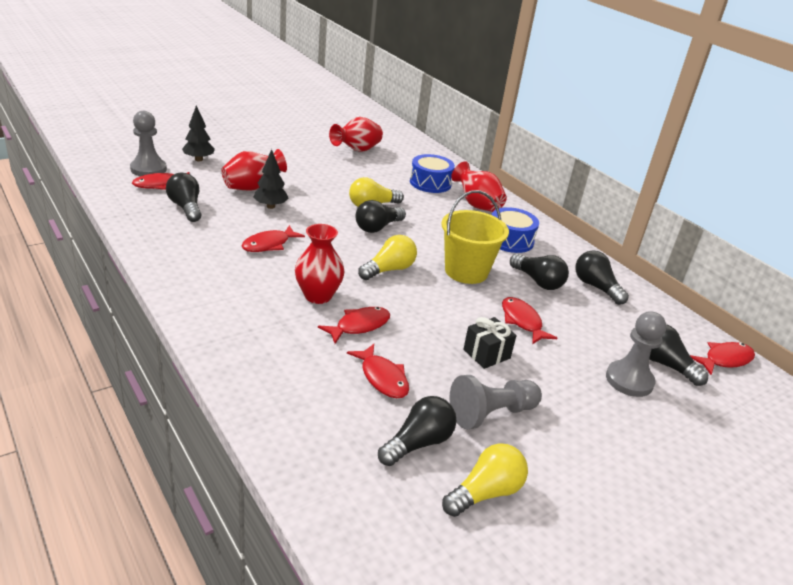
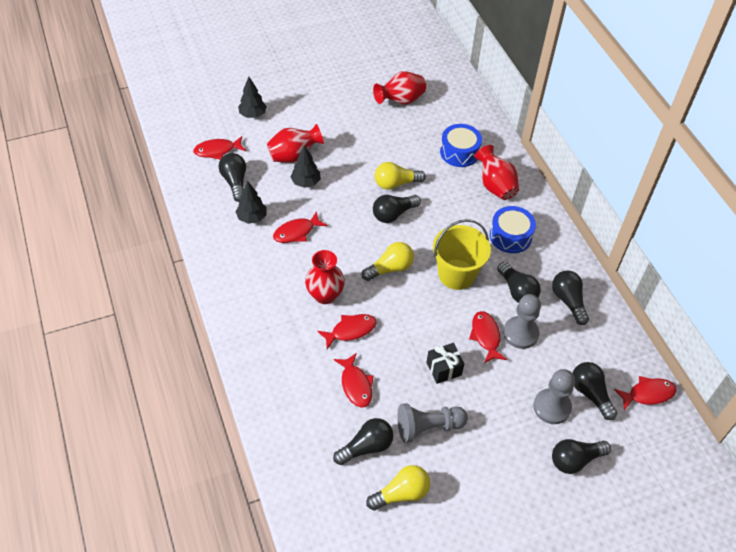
camera: 15 degrees right, 20 degrees up
(148, 169) = (209, 128): grey pawn -> grey pawn (520, 333)
(212, 235) = (252, 218): none -> black tree
(684, 430) = (575, 460): none -> black light bulb

